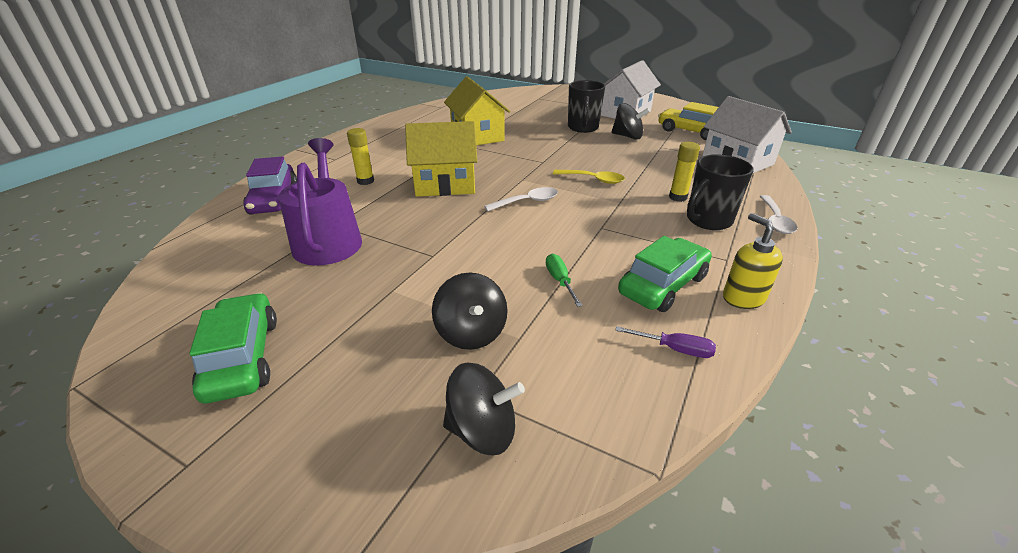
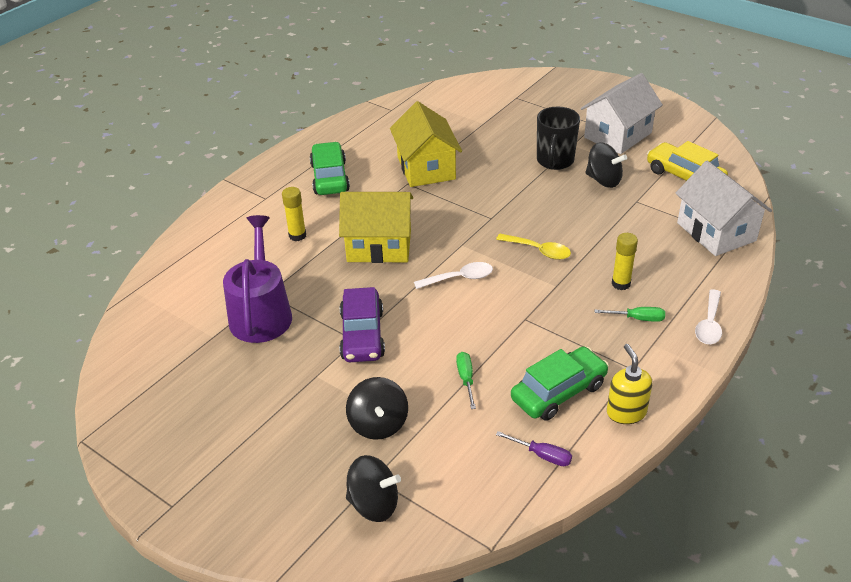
camera: 10 degrees right, 5 degrees up
(242, 357) = (198, 428): green car -> green car (330, 177)
(274, 199) = (208, 256): purple car -> purple car (362, 335)
(708, 220) = (638, 318): black mug -> green screwdriver

